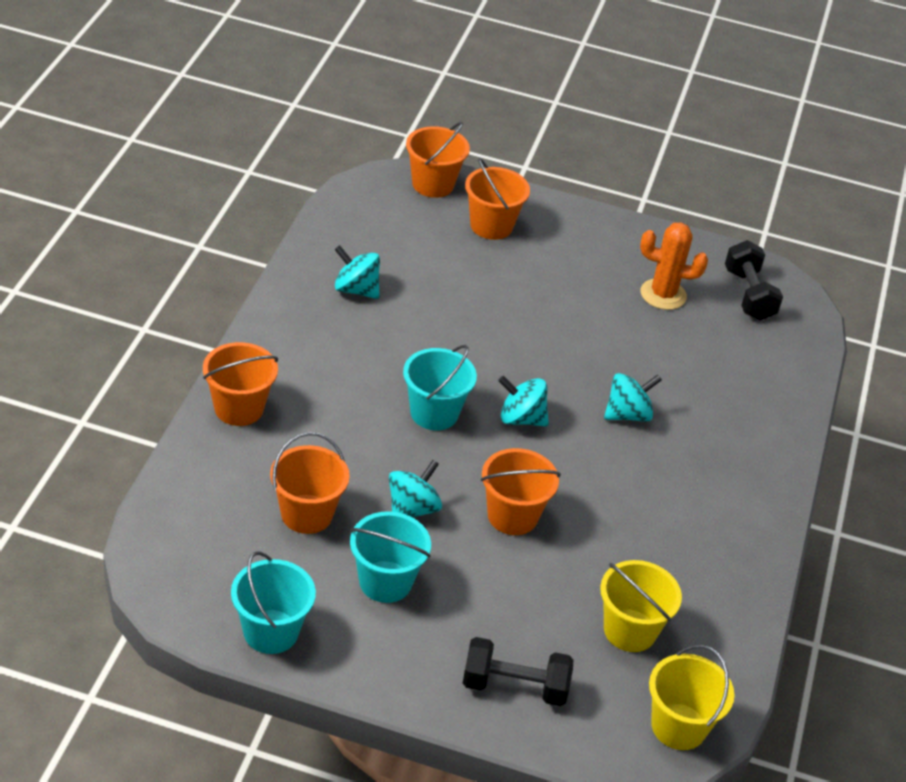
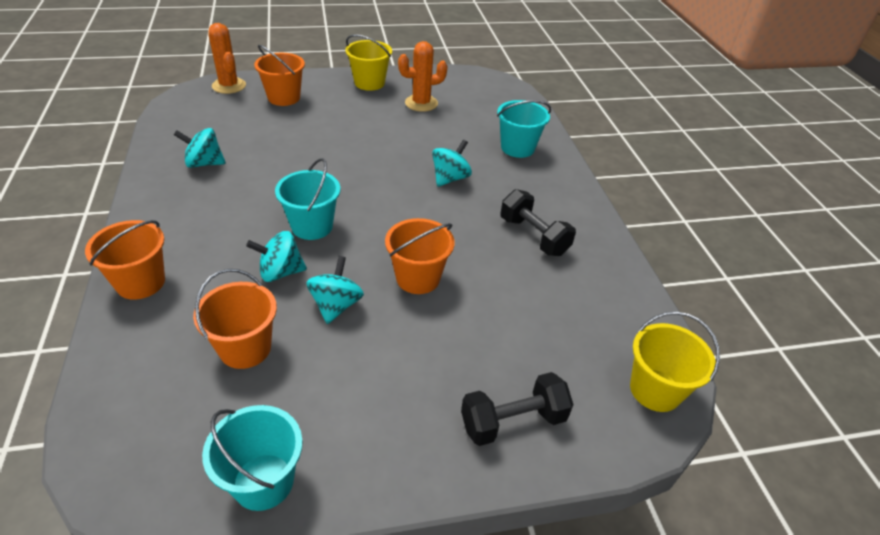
camera: 25 degrees left, 0 degrees up
(385, 582) = (348, 378): turquoise bucket -> turquoise bucket (517, 148)
(433, 184) = (229, 86): orange bucket -> orange cactus
(521, 418) = (379, 207): turquoise spinning top -> turquoise spinning top (280, 272)
(630, 630) = (562, 328): yellow bucket -> yellow bucket (369, 83)
(748, 295) = (471, 89): black dumbbell -> black dumbbell (533, 236)

